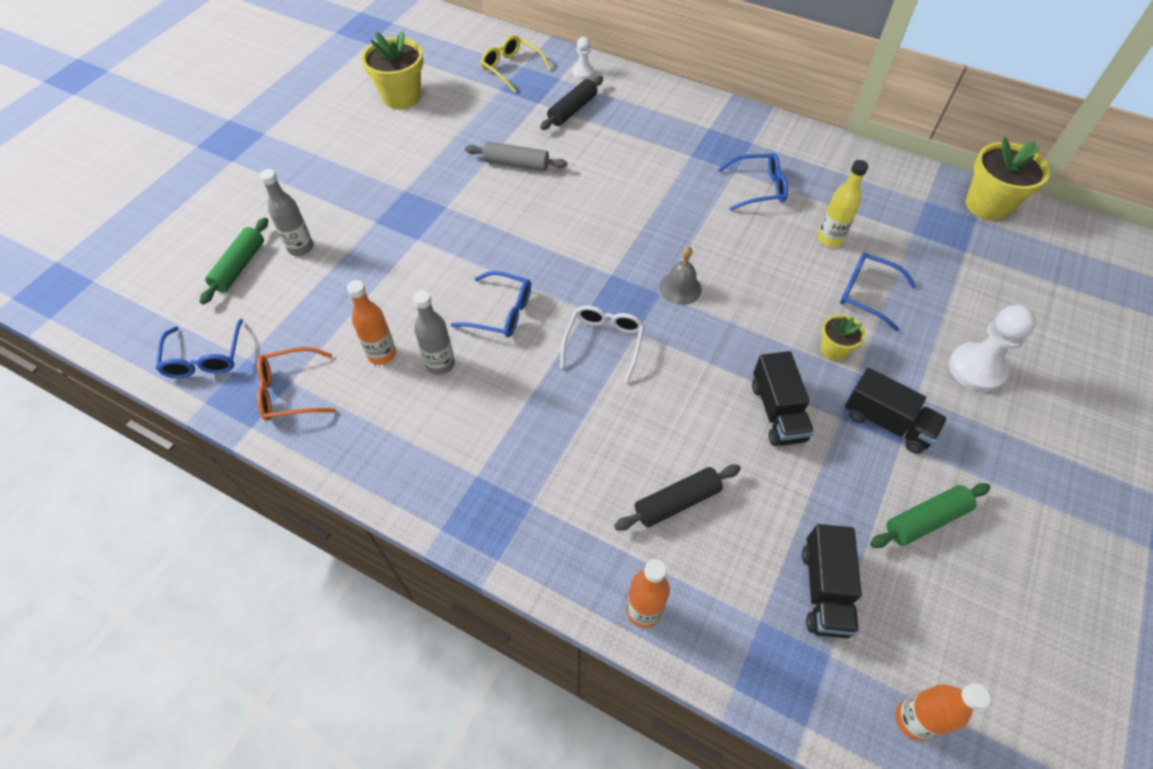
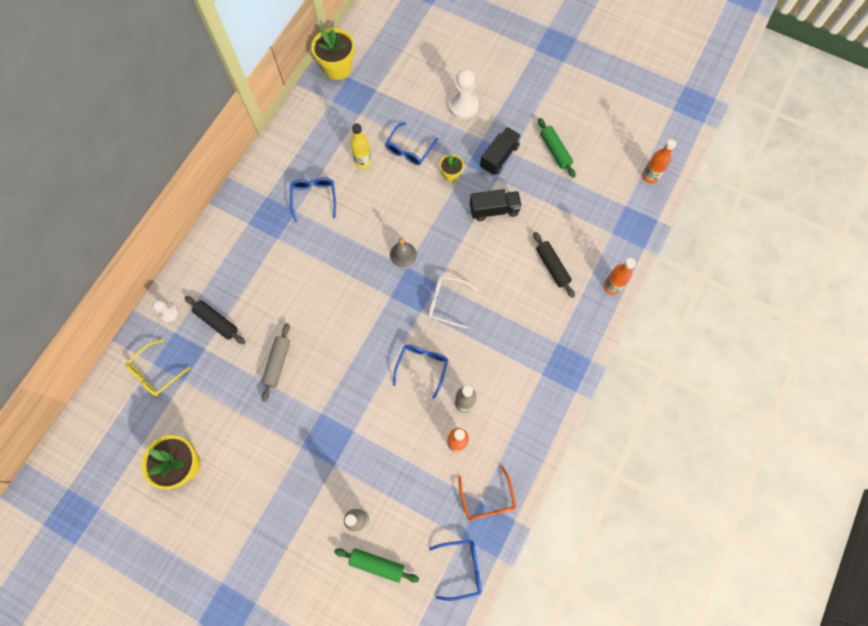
camera: 90 degrees left, 15 degrees up
(824, 590) = (594, 202): black truck -> none

